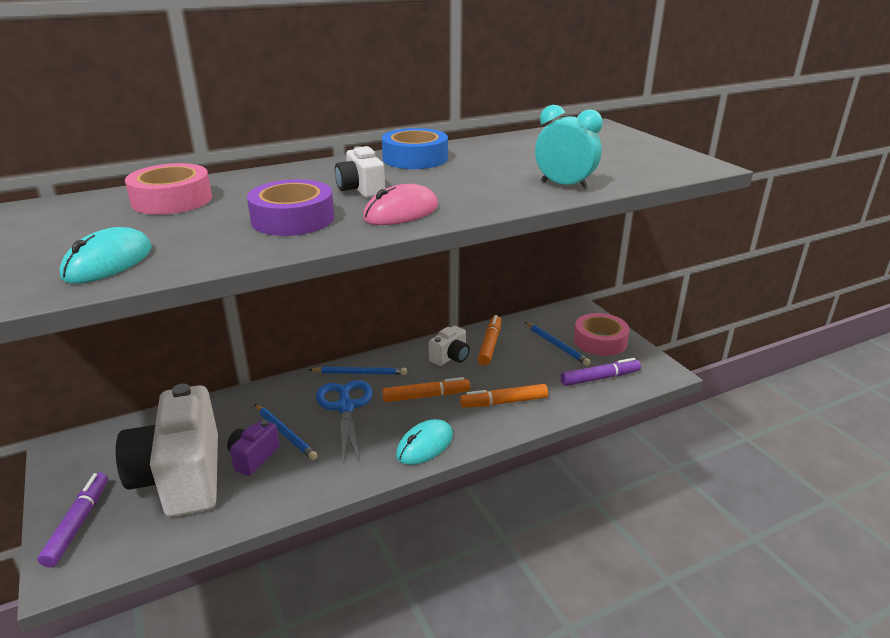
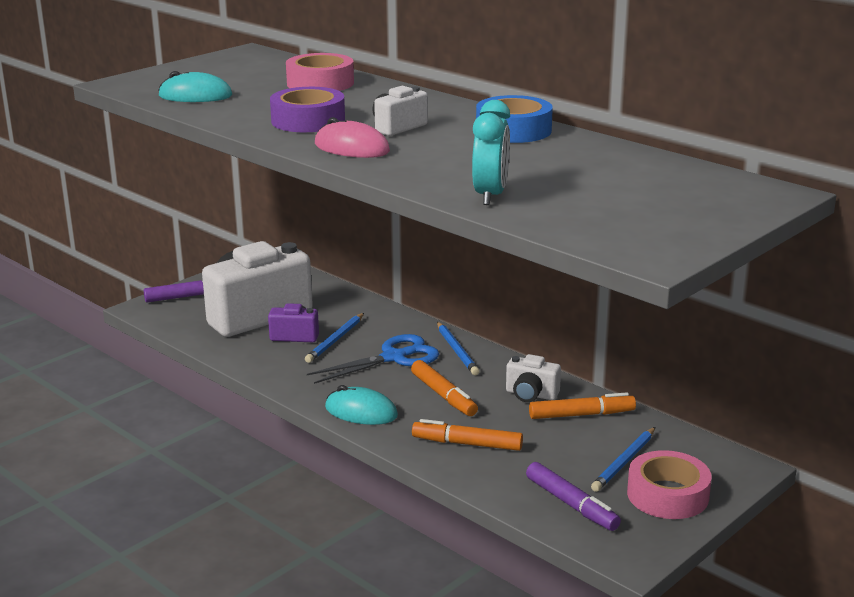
camera: 70 degrees right, 5 degrees down
(504, 402) = (467, 444): orange marker -> orange marker turned 45 degrees counterclockwise

